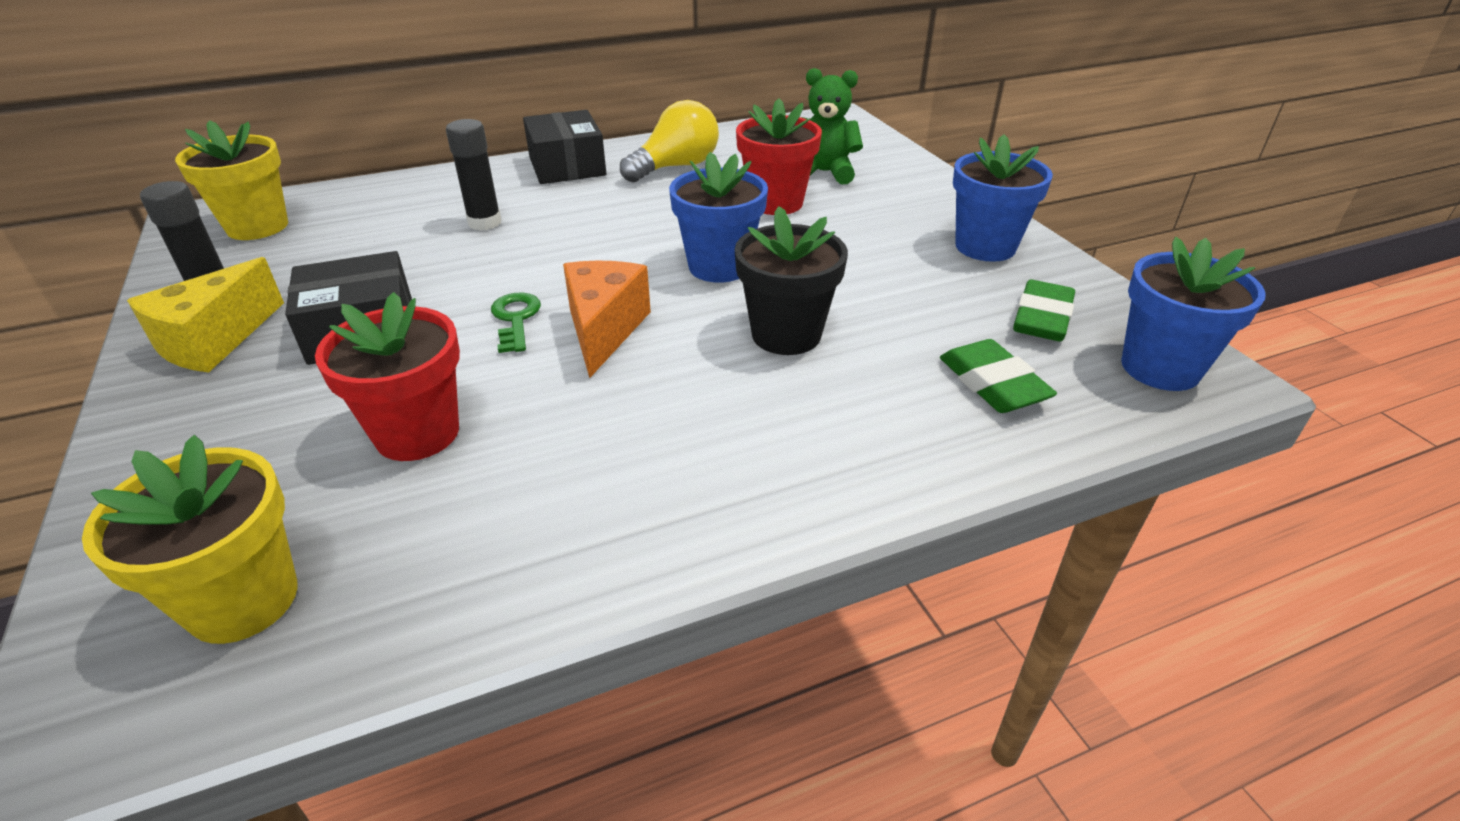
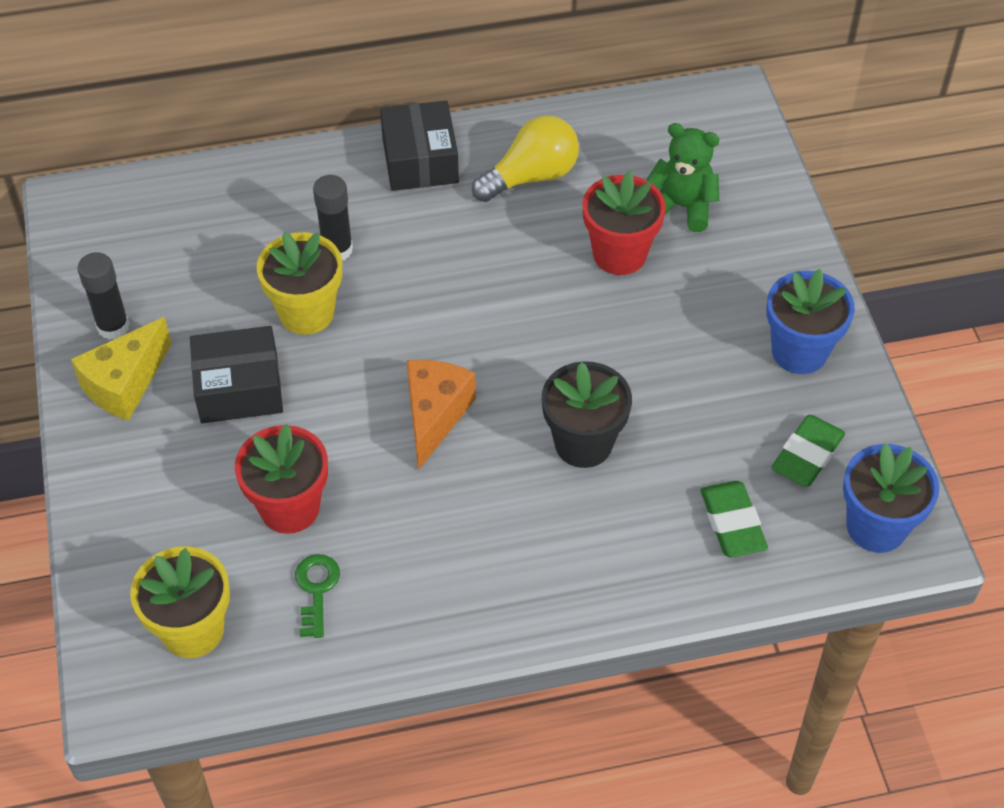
camera: 10 degrees right, 15 degrees up
(257, 226) = (130, 228): yellow flower pot -> yellow flower pot (306, 313)
(516, 319) = (363, 392): green key -> green key (316, 590)
(719, 266) = (545, 346): blue flower pot -> none

